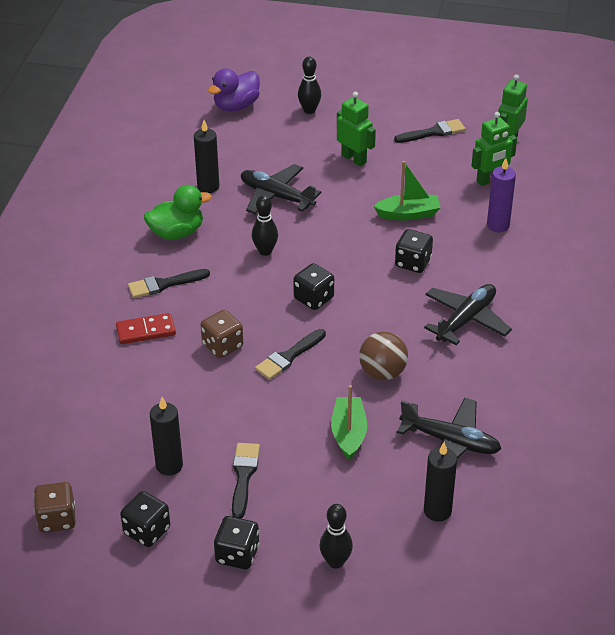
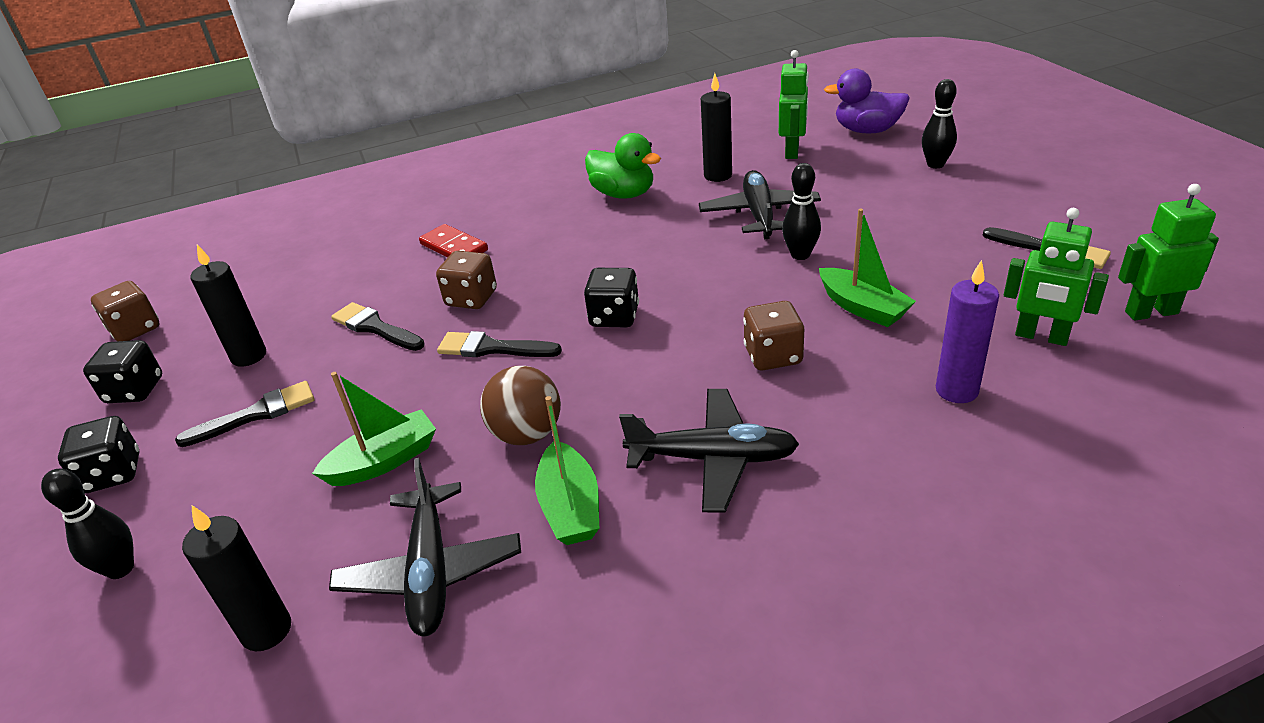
camera: 60 degrees right, 5 degrees down
(164, 284) = (536, 224): black brush -> black brush (375, 327)
(265, 251) = (658, 250): black bowling pin -> black bowling pin (800, 255)
(354, 159) = (902, 225): green robot -> green robot (792, 151)
(413, 263) = (773, 356): black dice -> brown dice
(452, 379) = (570, 507): none -> green boat

